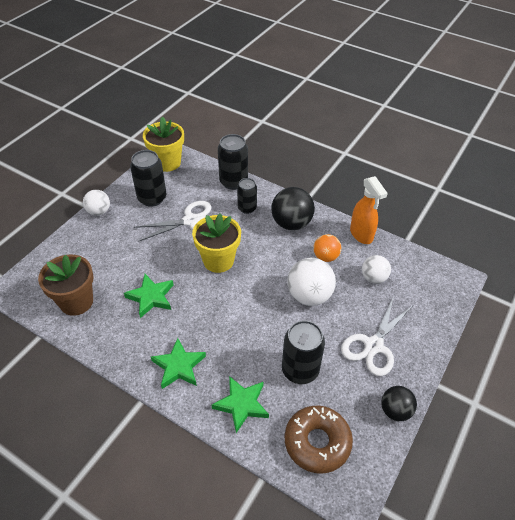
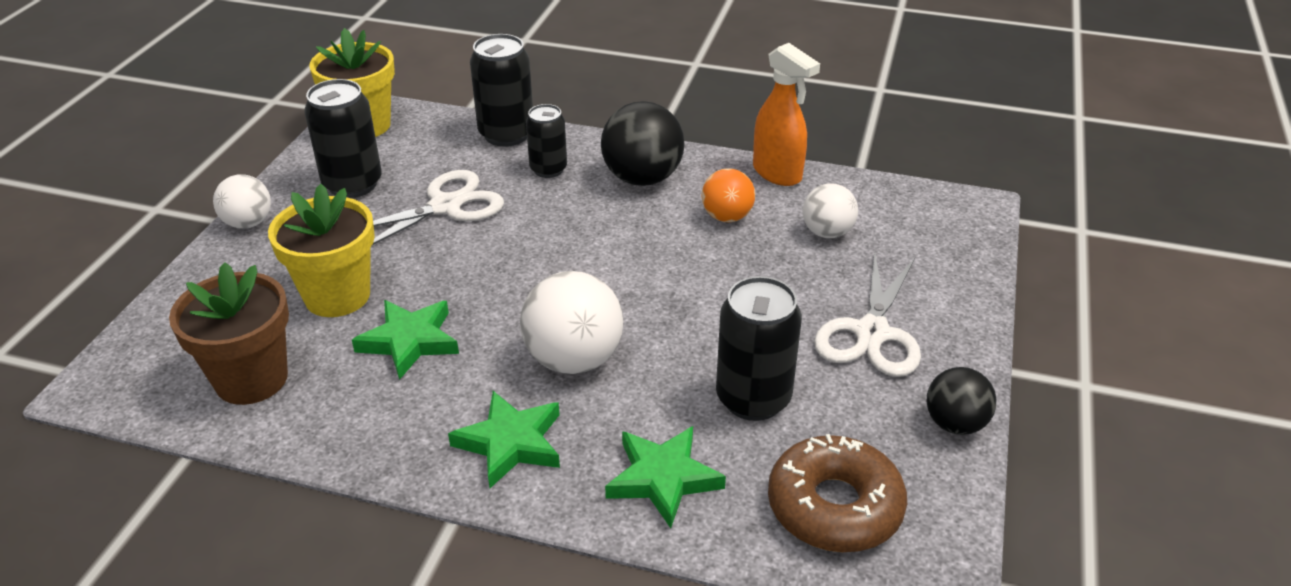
camera: 15 degrees left, 10 degrees down
(218, 260) = (524, 258): yellow flower pot -> yellow flower pot (337, 296)
(309, 296) = (721, 281): white ball -> white ball (573, 359)

